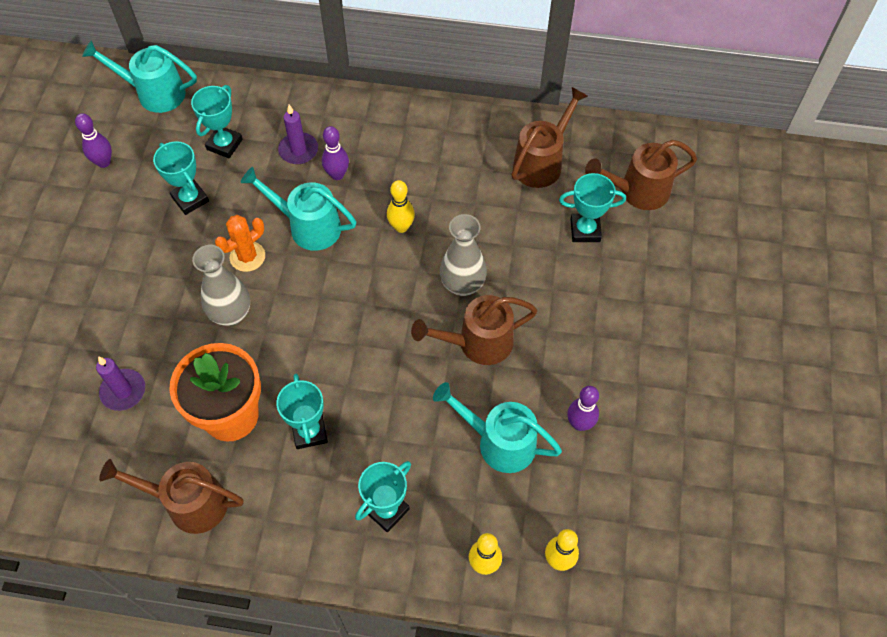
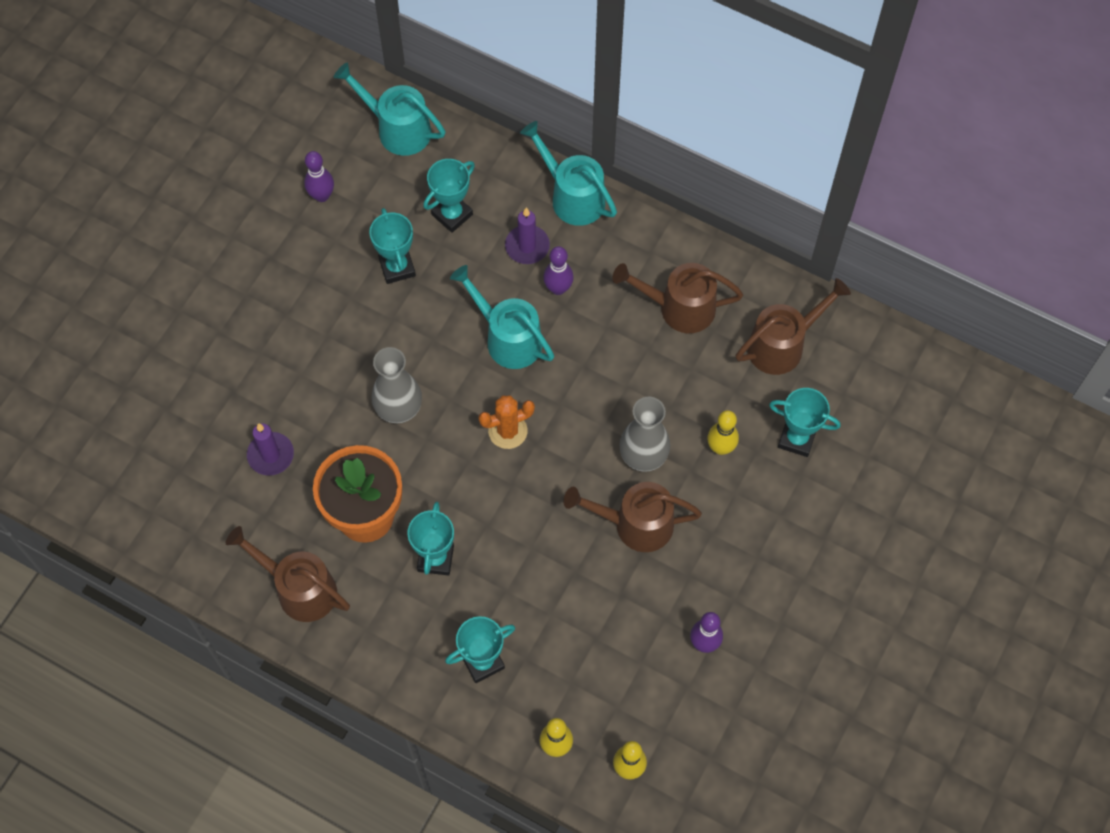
camera: 20 degrees right, 5 degrees up
(247, 257) = (435, 352): orange cactus -> orange cactus (507, 431)
(401, 227) = (604, 370): yellow bowling pin -> yellow bowling pin (720, 448)
(498, 442) = (616, 633): turquoise watering can -> turquoise watering can (572, 196)
(637, 191) = (872, 413): brown watering can -> brown watering can (678, 308)

